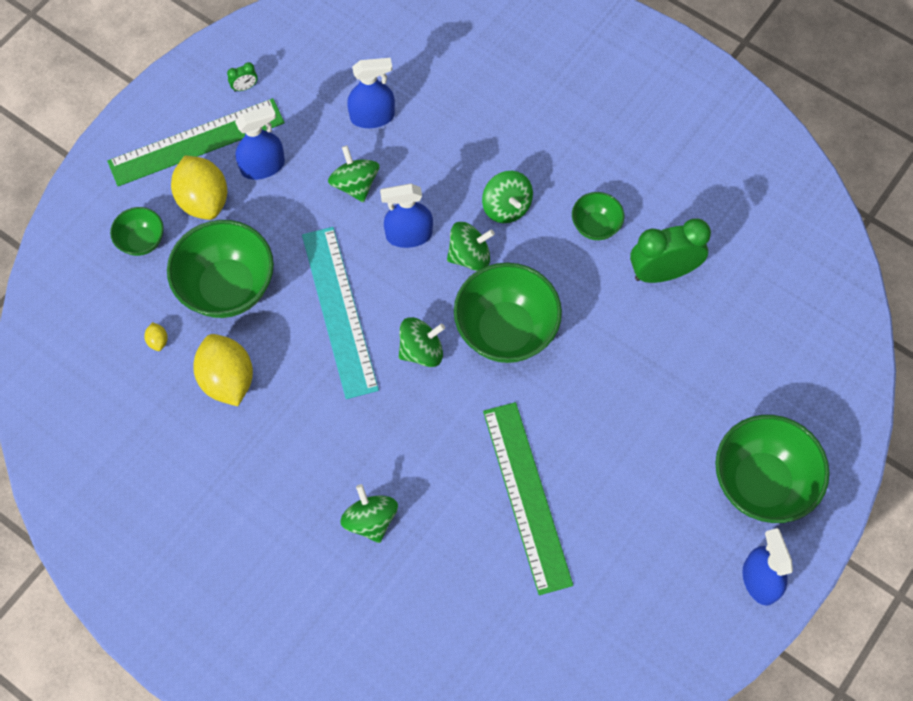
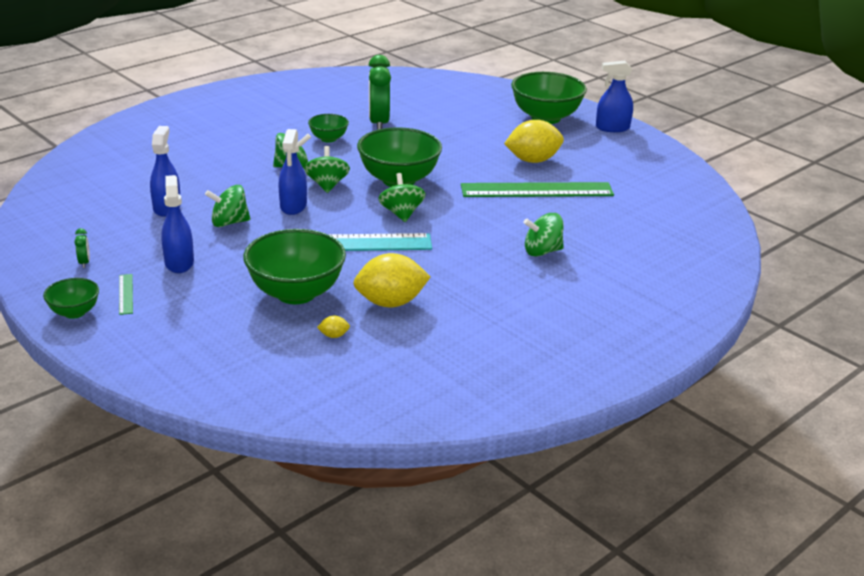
camera: 80 degrees left, 35 degrees down
(142, 241) = (217, 335): green bowl -> green bowl (74, 312)
(196, 142) = (126, 294): green ruler -> green ruler, size x0.41
(204, 200) = (194, 296): yellow lemon -> yellow lemon (533, 160)

